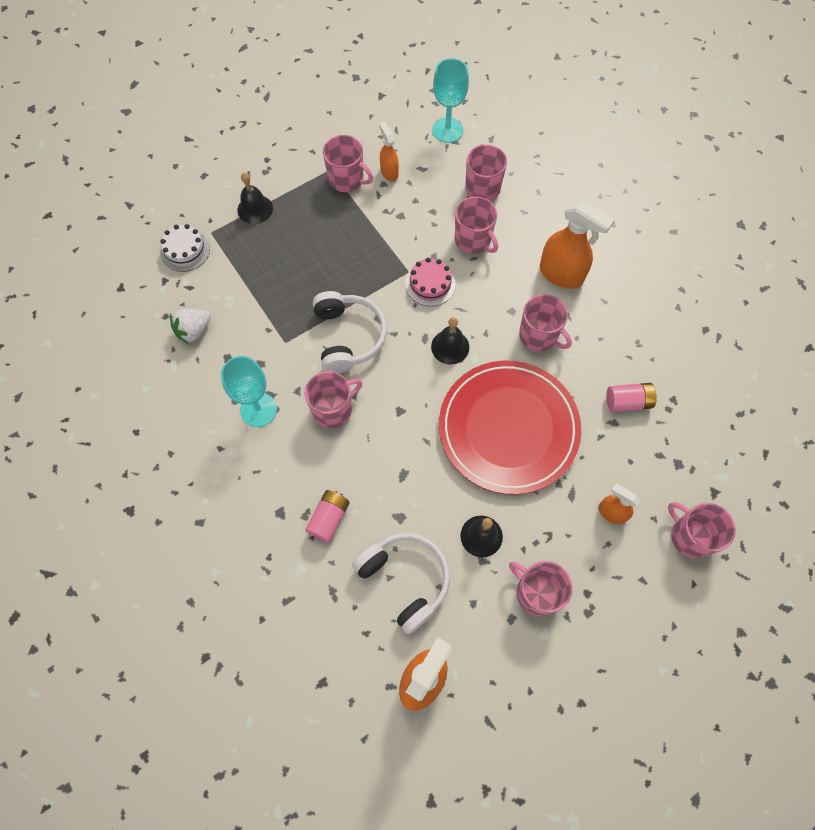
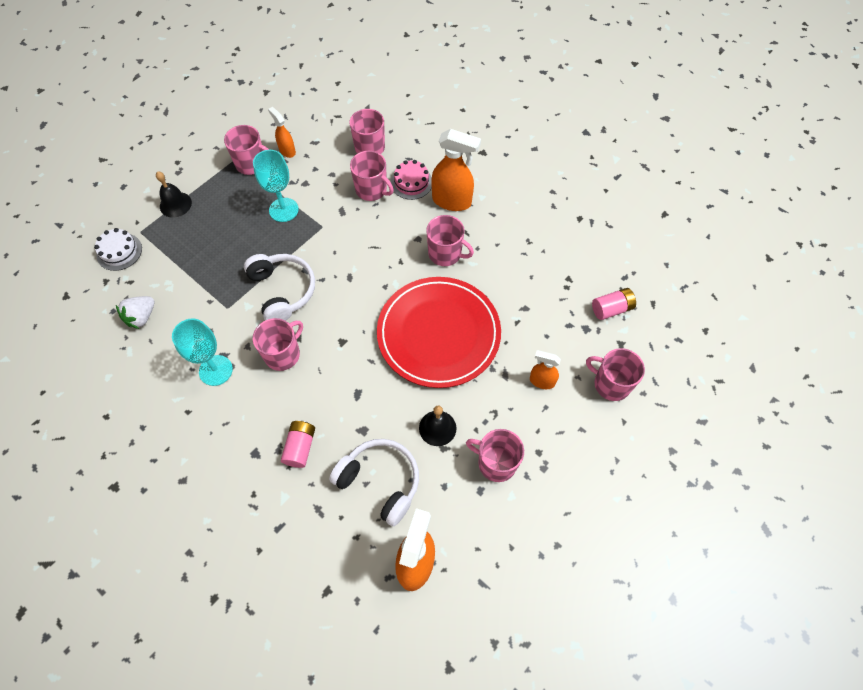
camera: 15 degrees left, 5 degrees down
(430, 284) = (343, 232): pink cake -> pink cake (411, 182)
(447, 130) = (329, 108): turquoise goblet -> turquoise goblet (283, 210)
(450, 347) = (373, 279): black bell -> none
(628, 402) = (532, 289): pink battery -> pink battery (611, 309)

